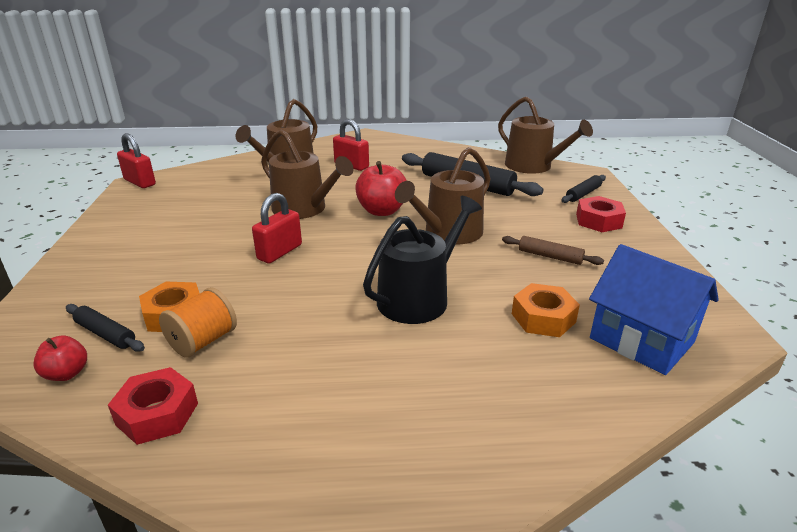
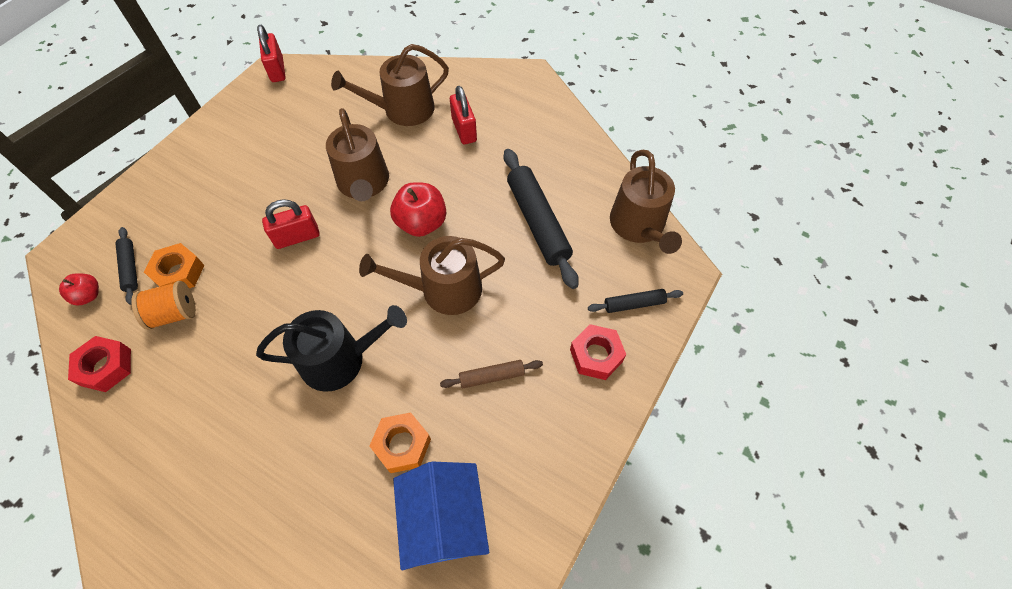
camera: 35 degrees right, 30 degrees up
(550, 256) = (492, 376): brown rolling pin -> brown rolling pin turned 75 degrees counterclockwise

